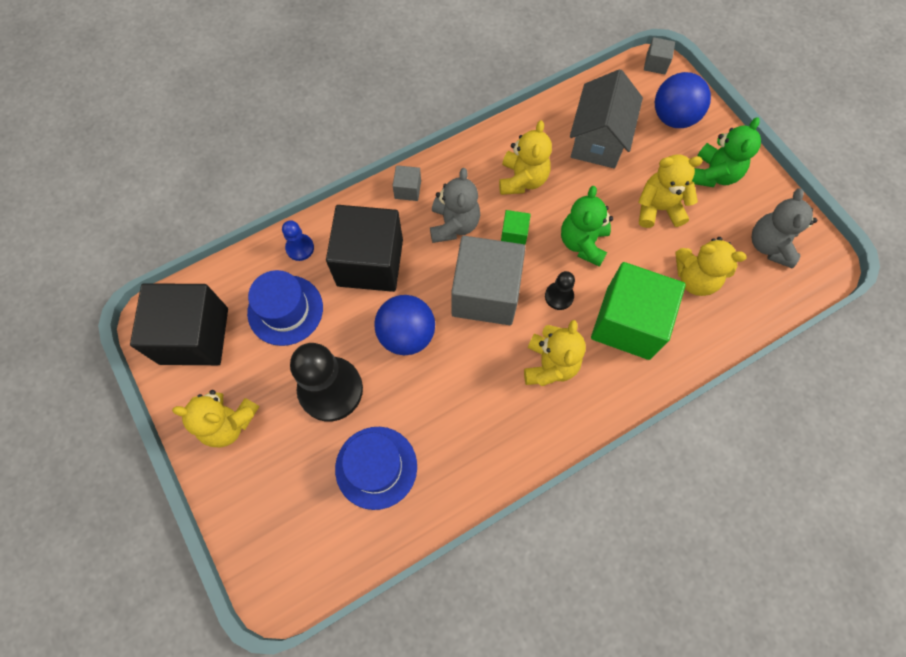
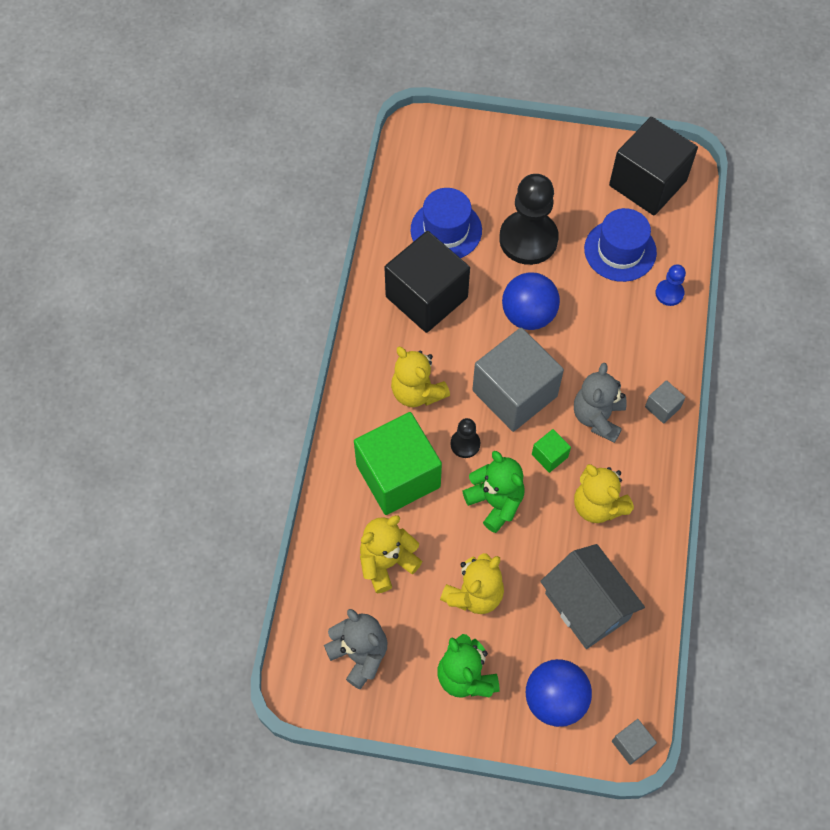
camera: 130 degrees right, 5 degrees down
(228, 423) = (558, 166): yellow teddy bear -> none
(370, 262) = (614, 332): black cube -> black cube (426, 297)
(454, 225) = (598, 417): grey teddy bear -> grey teddy bear turned 60 degrees clockwise

